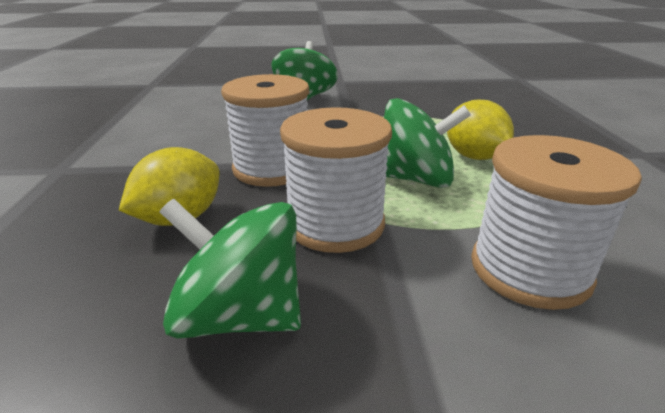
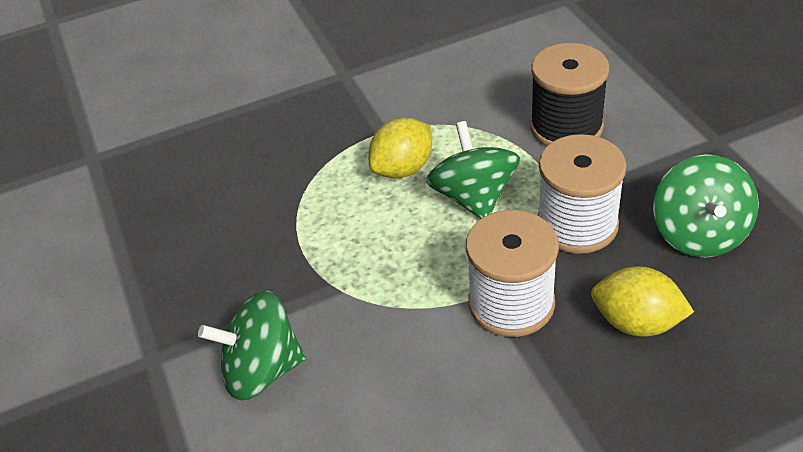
camera: 105 degrees left, 15 degrees up
(529, 269) = (566, 127): white spool -> black spool

